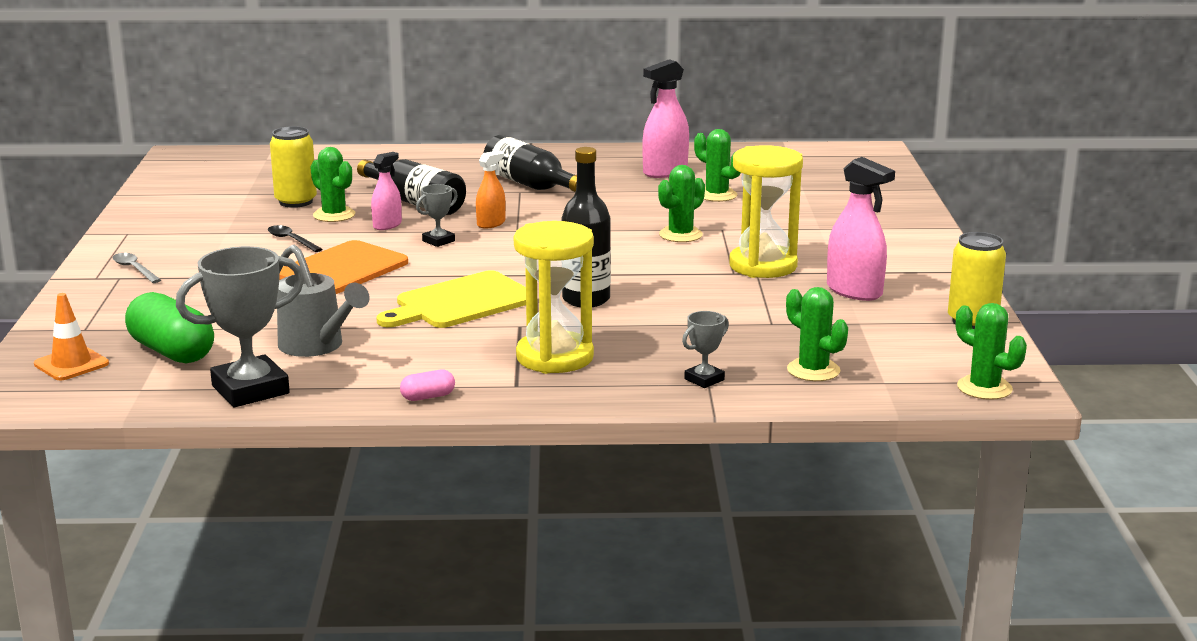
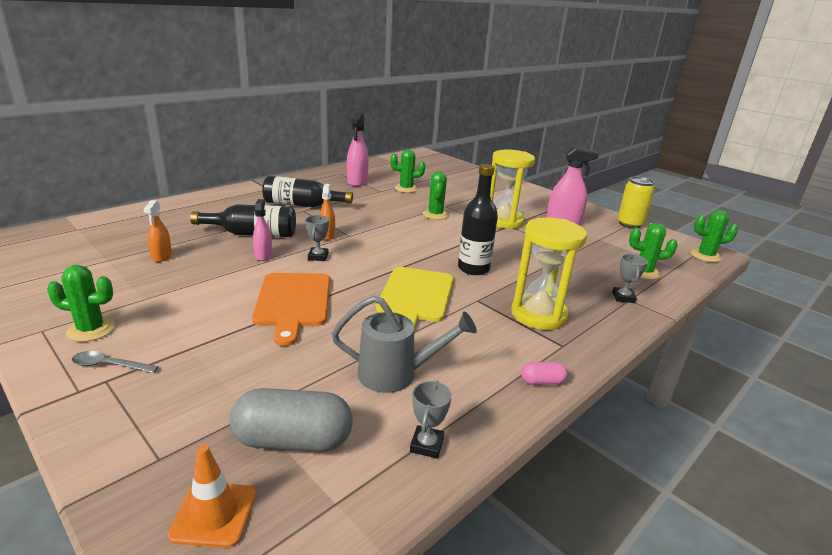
camera: 45 degrees left, 5 degrees up
(172, 352) = (293, 440): green capsule -> grey capsule
(250, 390) = (426, 445): grey trophy -> grey trophy, size x0.49
(291, 240) = (212, 288): black spoon -> none
(296, 202) = (162, 256): yellow can -> orange spray bottle
(334, 215) = (210, 258): green cactus -> green cactus (91, 330)
(428, 397) = (542, 382): pink capsule -> pink capsule turned 60 degrees clockwise

